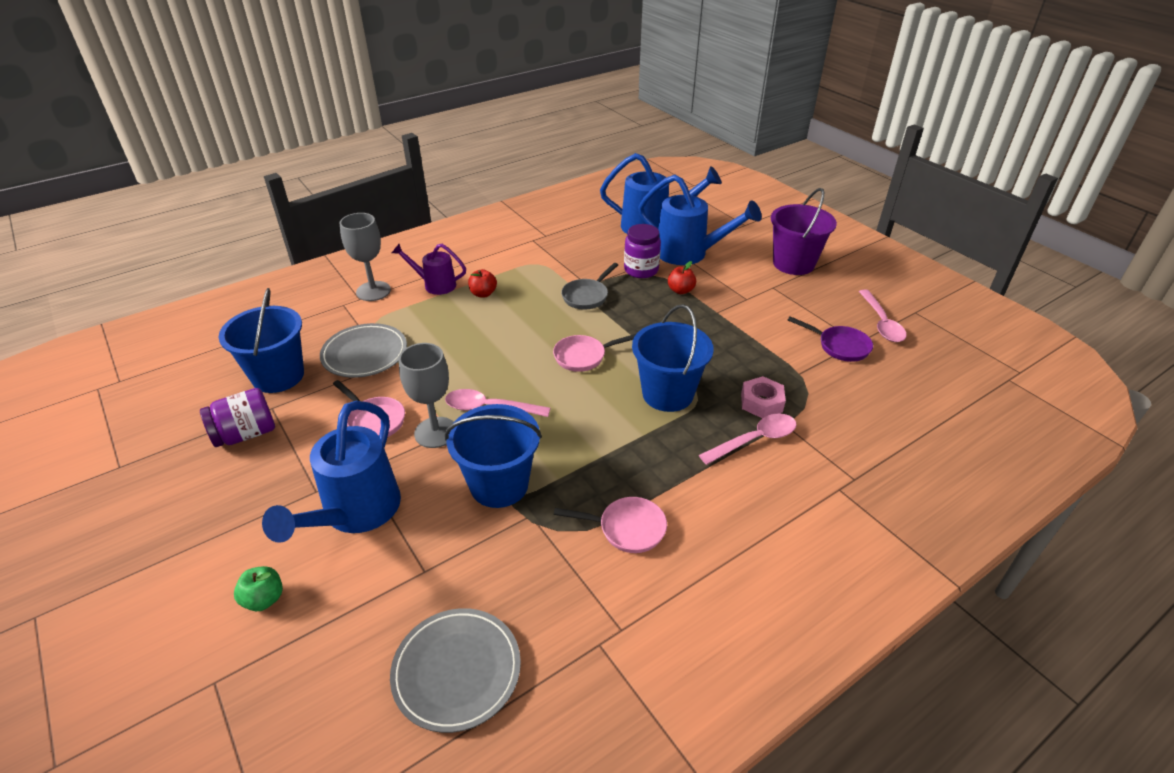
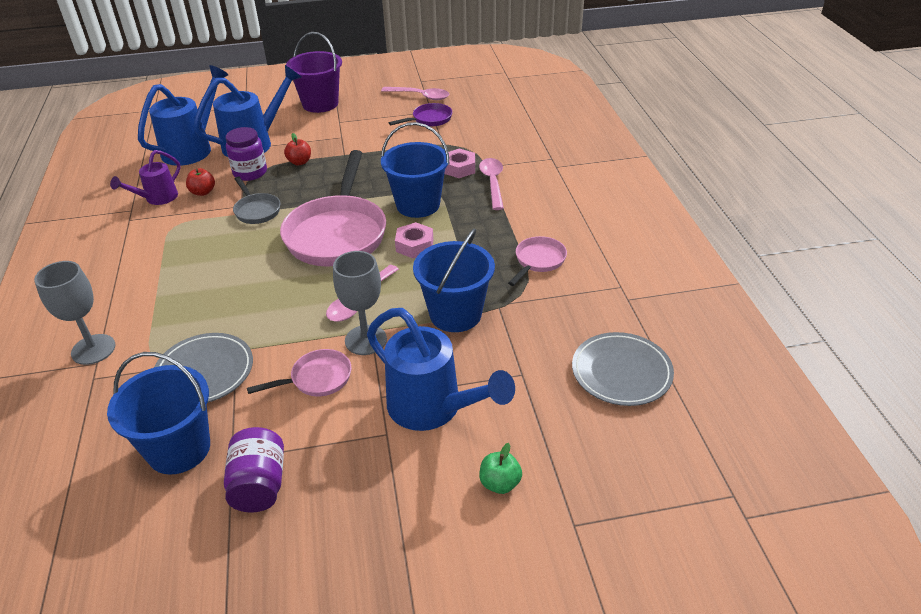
camera: 65 degrees left, 0 degrees up
(435, 285) = (134, 300): purple watering can -> purple watering can (157, 198)
(483, 294) = (186, 270): red apple -> red apple (203, 192)
(583, 356) = (337, 233): pink pan -> pink pan, size x2.13
(596, 416) = (414, 245): none -> pink nut

